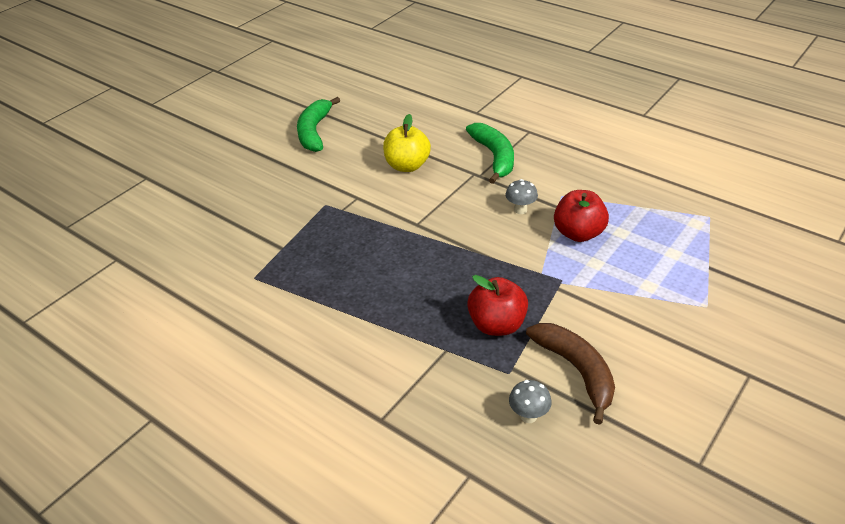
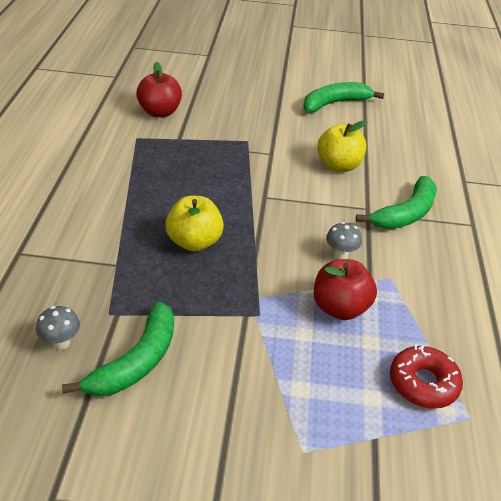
camera: 55 degrees right, 0 degrees up
(448, 288) = (194, 242): none -> yellow apple
(497, 325) = (166, 287): red apple -> red apple (160, 112)
(576, 370) = (136, 361): brown banana -> green banana
(671, 224) = (423, 383): none -> red donut

